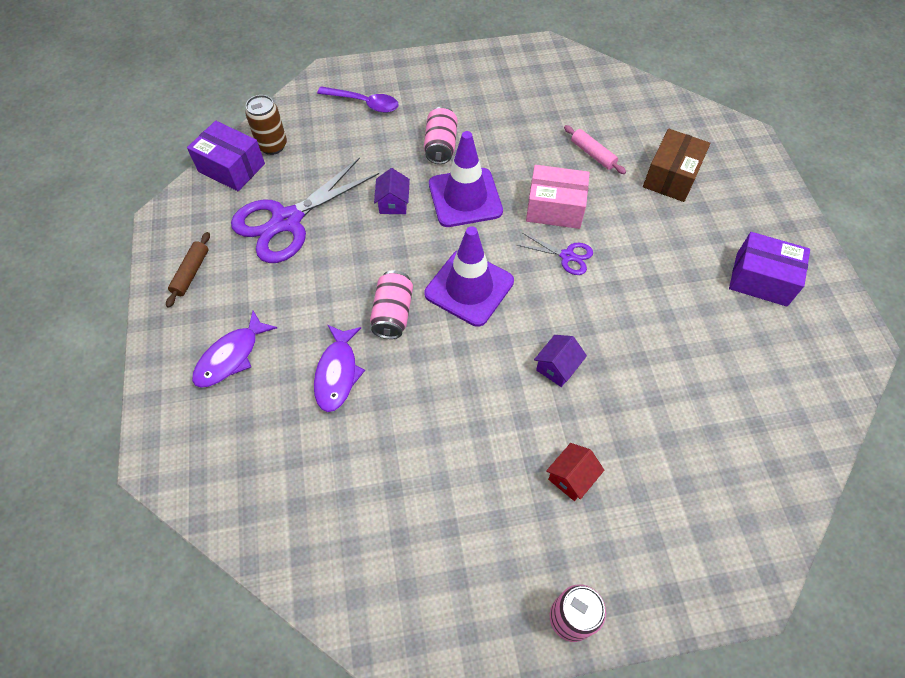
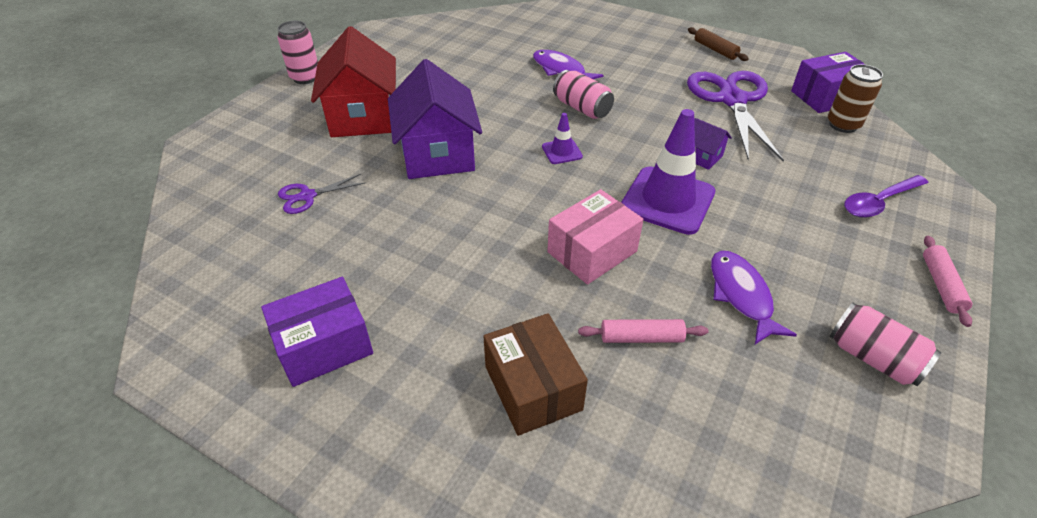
camera: 130 degrees right, 15 degrees down
(231, 356) = (623, 42): purple fish -> purple fish (741, 295)
(424, 63) = (941, 285): none -> pink rolling pin
(441, 146) = (761, 222): pink can -> pink can (873, 358)
(469, 288) = (562, 151): purple traffic cone -> purple traffic cone, size x0.47
(557, 367) = (438, 155): purple house -> purple house, size x2.21
(567, 256) = (526, 223): purple scissors -> purple scissors (307, 196)
(571, 477) = (363, 117): red house -> red house, size x2.21

